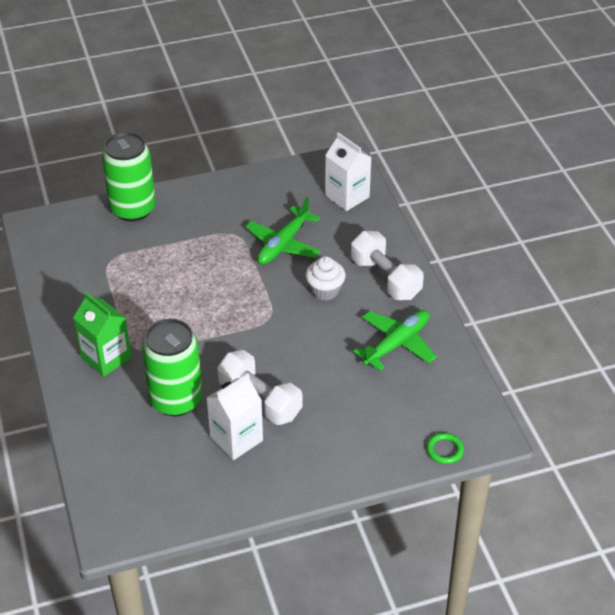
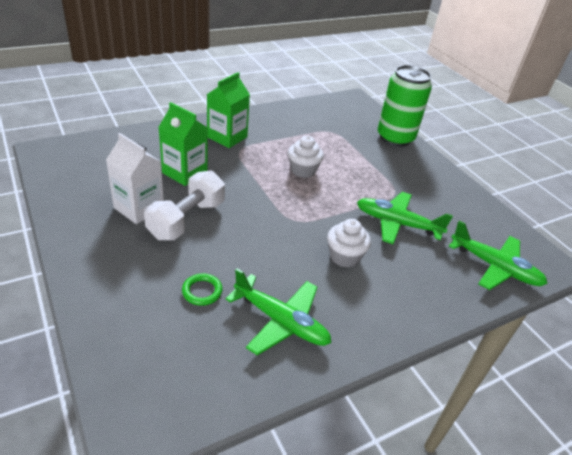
camera: 75 degrees right, 5 degrees down
(176, 400) = (184, 172): green can -> green carton
(186, 298) = (303, 170): none -> white cupcake
(347, 196) = (495, 267): white carton -> green plane
(385, 278) = (382, 306): white dumbbell -> none
(444, 450) = (111, 377): green ring -> green ring (202, 291)

